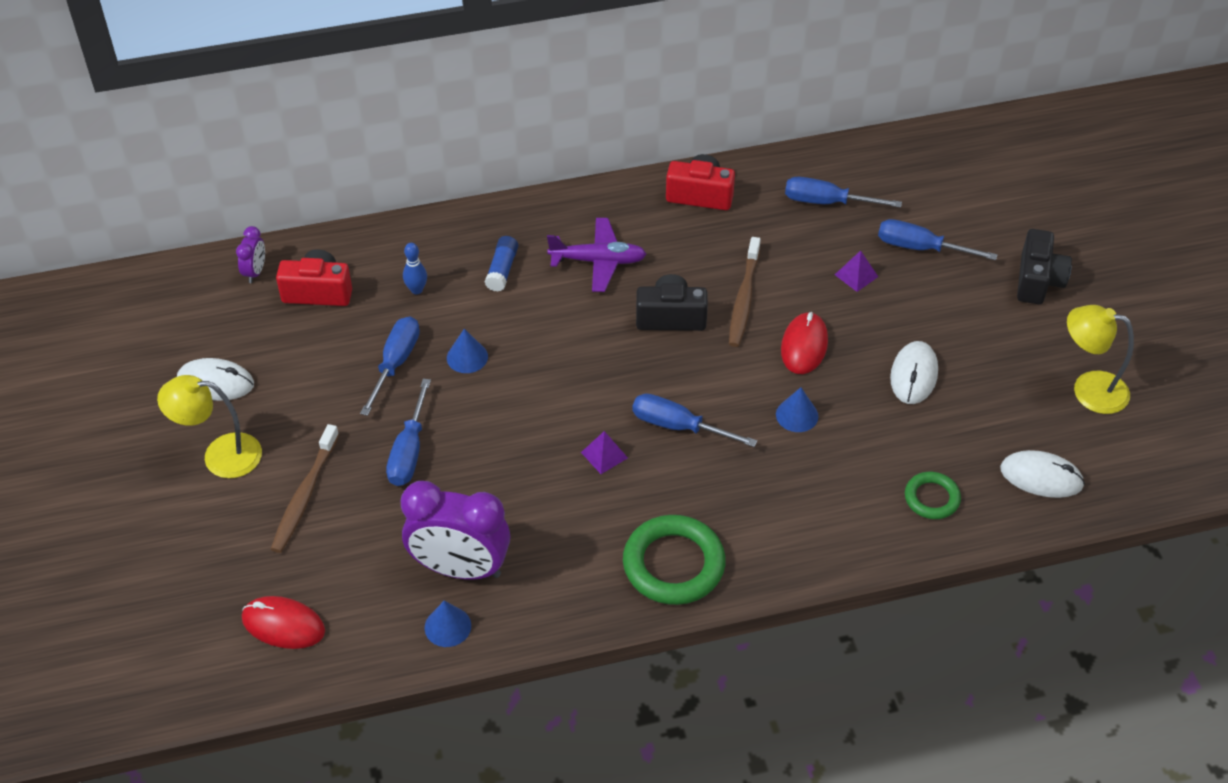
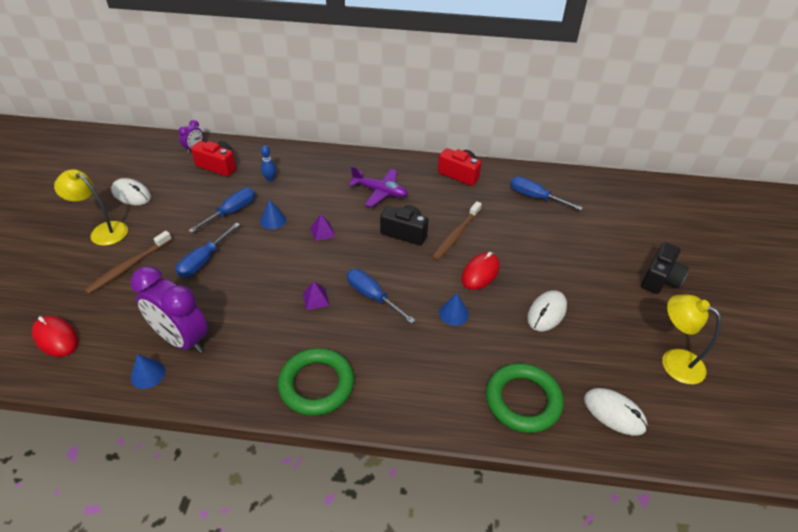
camera: 20 degrees right, 5 degrees down
(502, 270) = (323, 182): blue glue stick -> none
(856, 275) = (535, 242): purple pyramid -> purple pyramid (322, 232)
(919, 248) = (584, 237): blue screwdriver -> none
(931, 498) = (523, 400): green ring -> green ring, size x1.78

